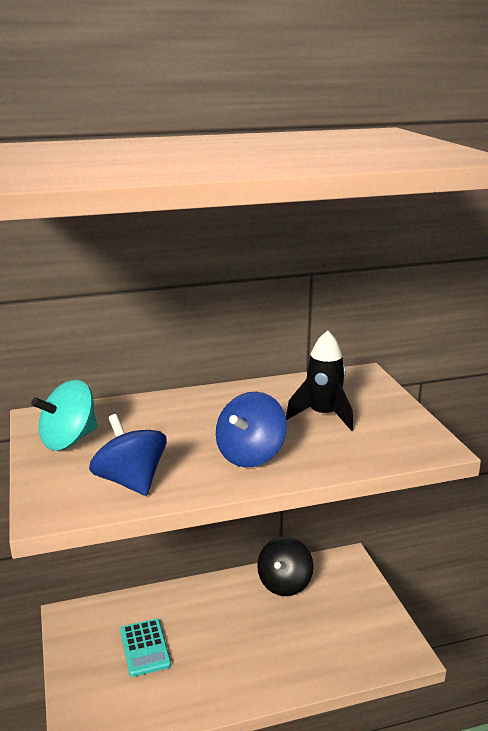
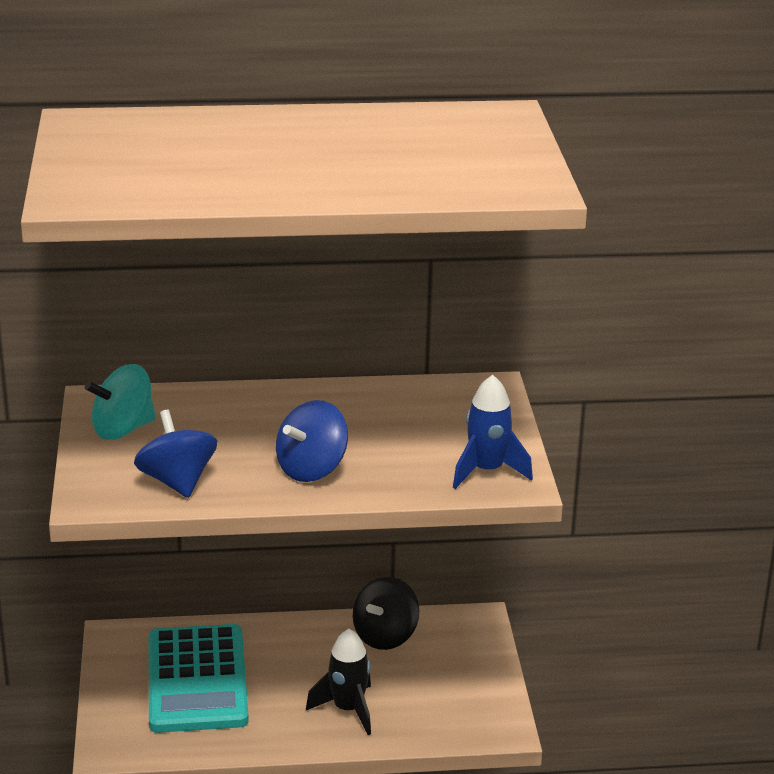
camera: 10 degrees right, 5 degrees up
(145, 648) = (197, 680): turquoise calculator -> turquoise calculator, size x1.98
(323, 415) = (414, 433): black rocket -> black rocket (348, 709)
(401, 439) = (487, 471): none -> blue rocket

